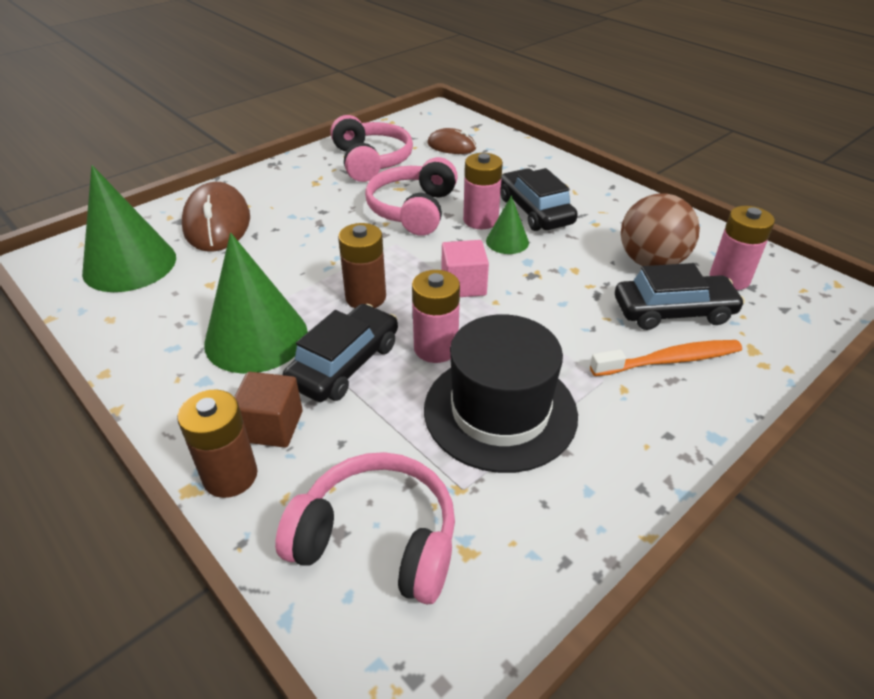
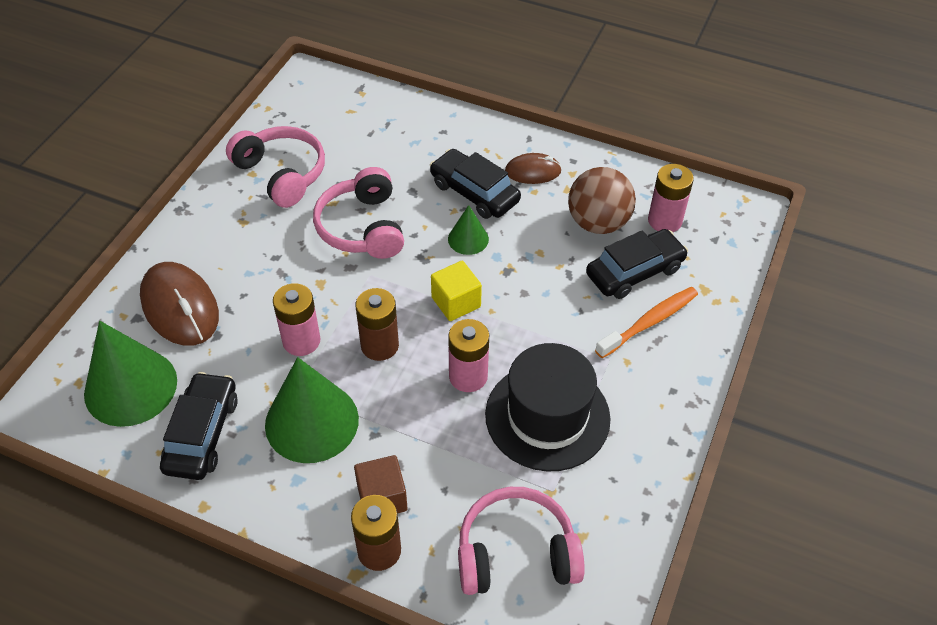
camera: 25 degrees left, 10 degrees up
(345, 364) = (404, 419): black car -> black car (202, 433)
(451, 146) = (351, 127): brown mouse -> brown mouse (533, 171)
(463, 285) = (456, 302): pink cube -> yellow cube
(480, 220) = (431, 220): pink battery -> pink battery (301, 341)

